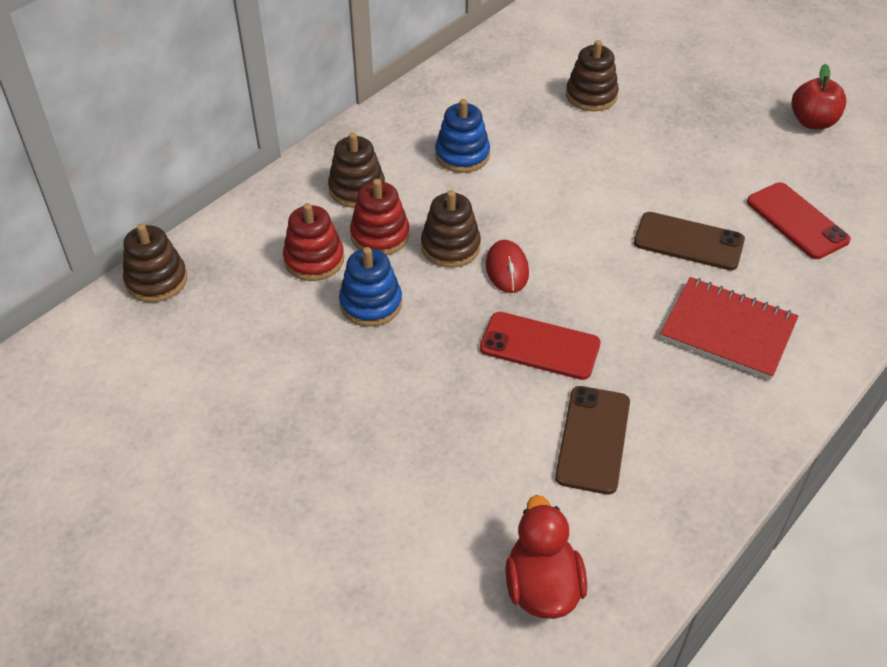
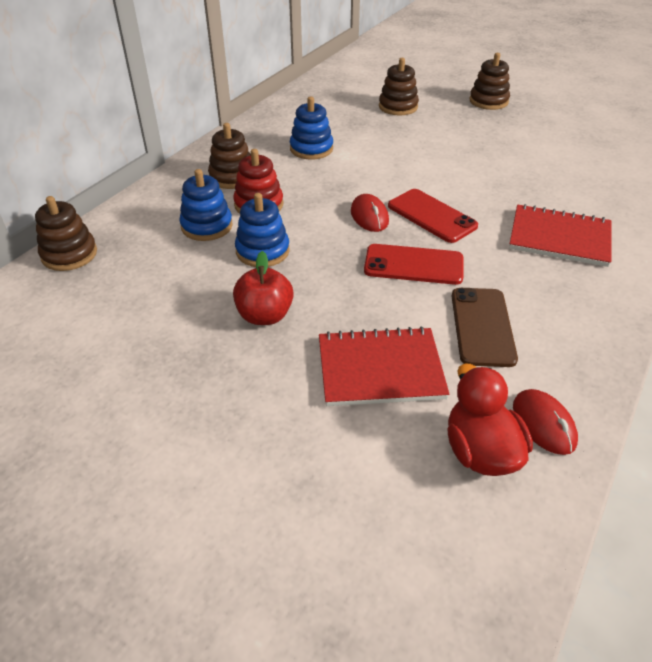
camera: 10 degrees left, 5 degrees down
(314, 260) = (207, 226): red stacking toy -> blue stacking toy
(450, 247) = (319, 206): brown stacking toy -> brown stacking toy (488, 101)
(464, 476) = (380, 369): none -> red notebook
(619, 566) = (543, 424): none -> red mouse
(688, 241) = (505, 185): brown phone -> none
(797, 221) = (579, 165): red phone -> red phone (431, 216)
(812, 122) = (563, 108): red apple -> red apple (265, 316)

